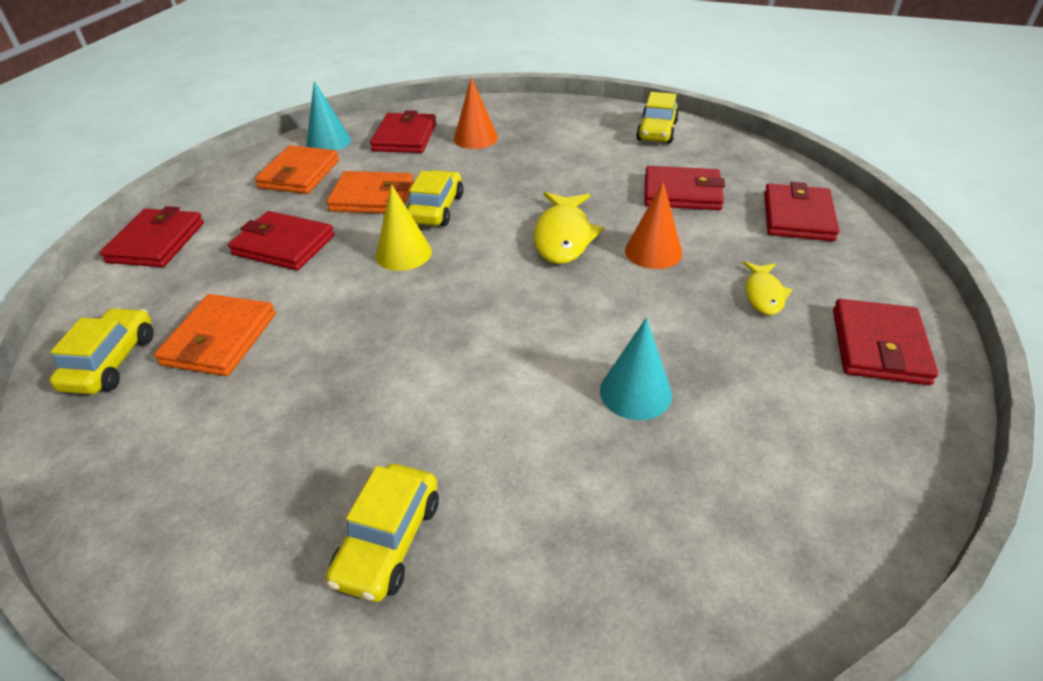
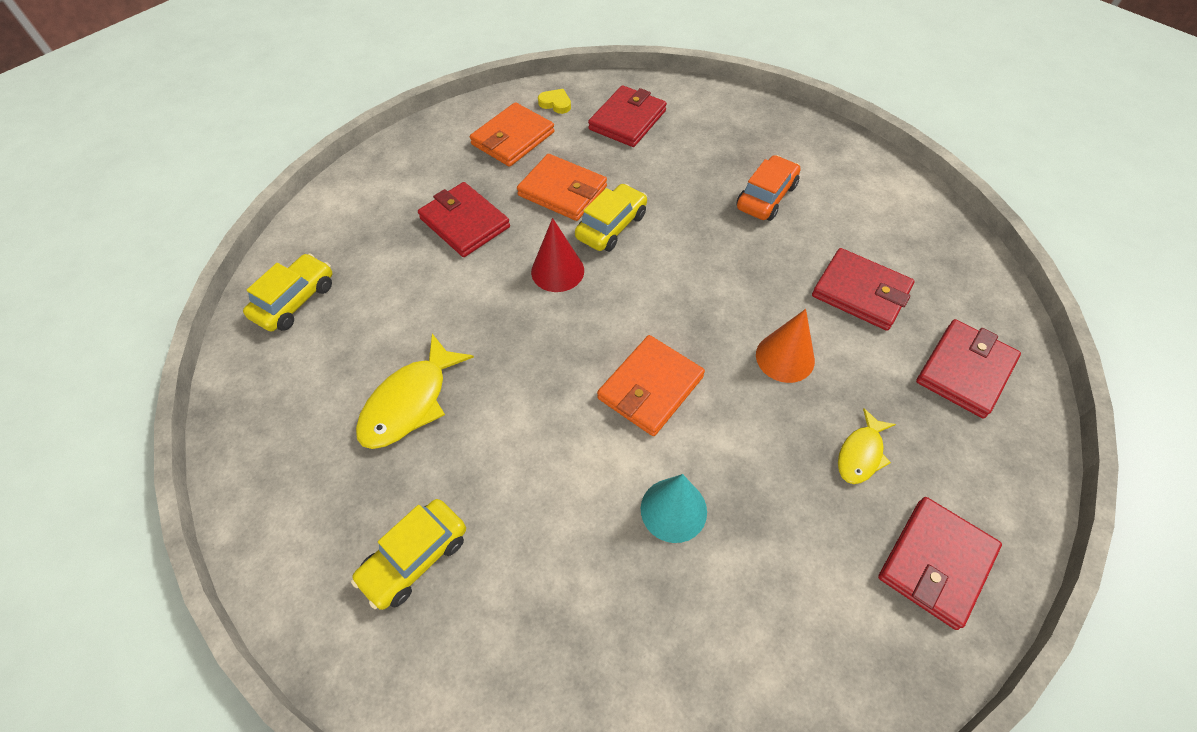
camera: 25 degrees right, 15 degrees up
(156, 242) = (369, 182): red wallet -> none
(220, 339) = (377, 309): orange wallet -> orange wallet (650, 388)
(328, 142) = (555, 103): turquoise cone -> yellow heart
(403, 253) = (557, 271): yellow cone -> red cone
(475, 138) = (694, 143): orange cone -> none
(561, 155) = (766, 197): none -> orange car
(563, 237) = (709, 305): yellow fish -> yellow fish (410, 402)
(656, 131) = (887, 195): yellow car -> none

